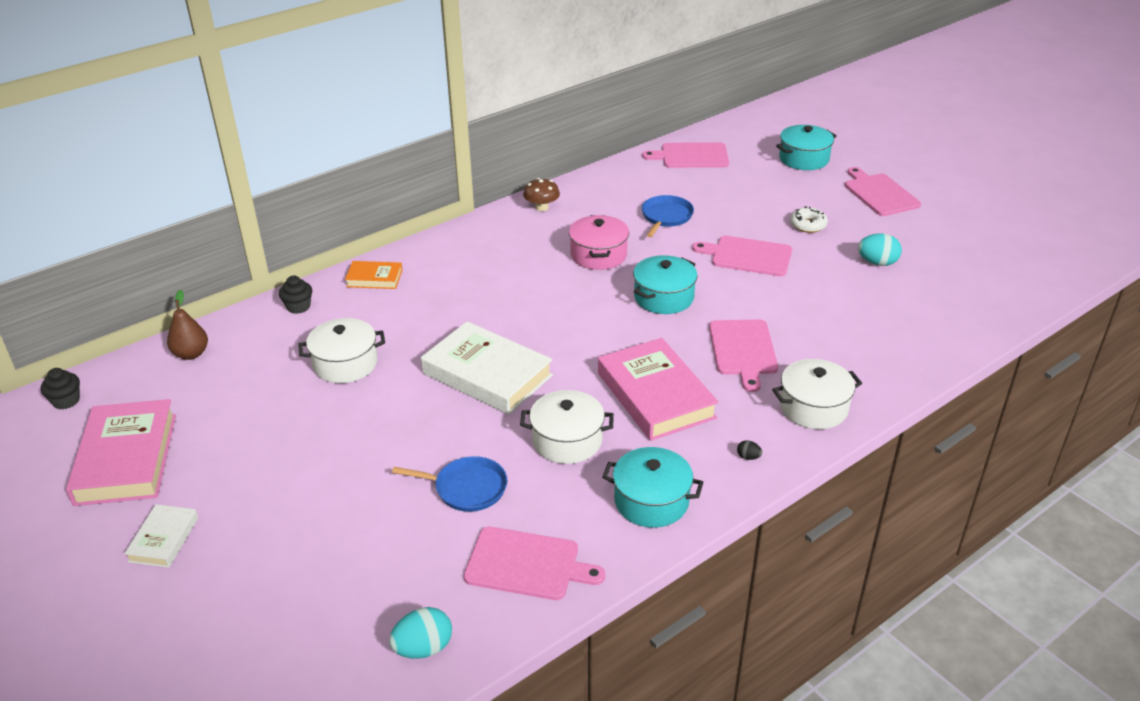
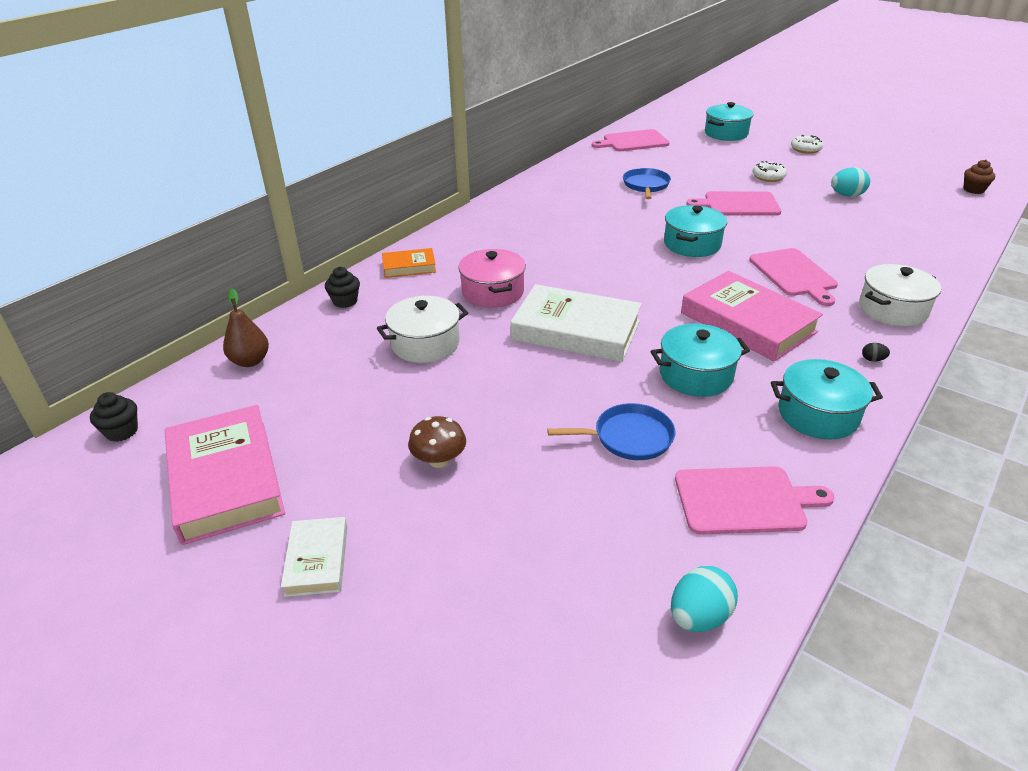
camera: 15 degrees left, 0 degrees up
(541, 207) = (531, 192): brown mushroom -> brown mushroom (439, 460)
(567, 440) = (695, 375): white pot -> turquoise pot
(598, 255) = (609, 220): pink pot -> pink pot (493, 292)
(879, 193) = (805, 149): pink cutting board -> white donut
(1033, 277) = (973, 190): none -> brown cupcake

